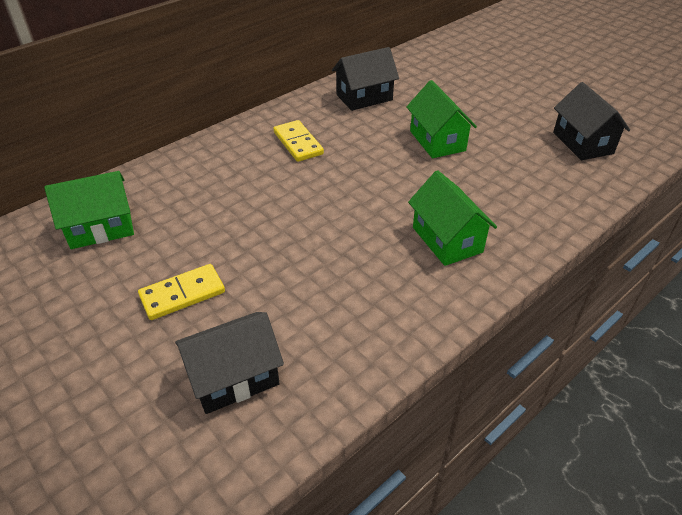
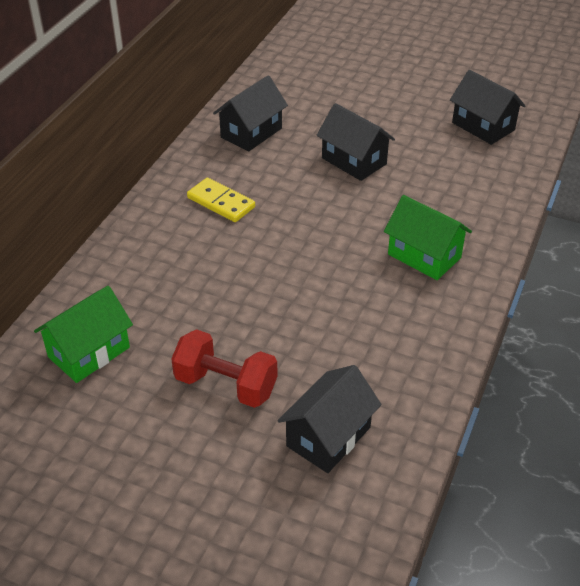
camera: 25 degrees left, 0 degrees up
(182, 294) = (226, 385): yellow domino -> red dumbbell
(437, 141) = (354, 161): green house -> black house

